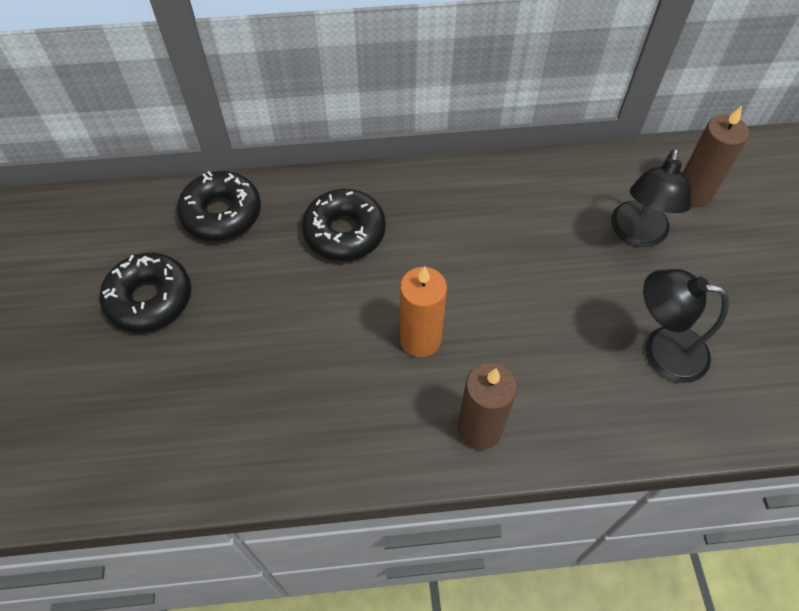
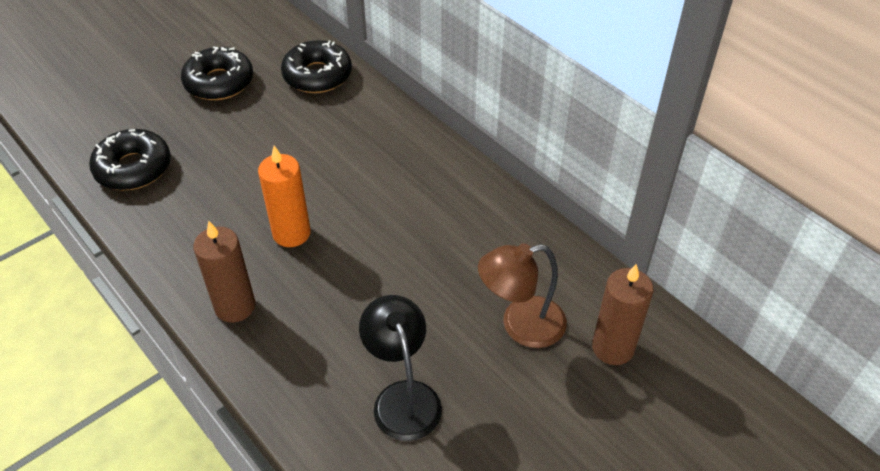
camera: 55 degrees right, 10 degrees down
(344, 232) = (356, 143): black donut -> black donut (133, 168)
(637, 234) = (521, 325): black lamp -> brown lamp

